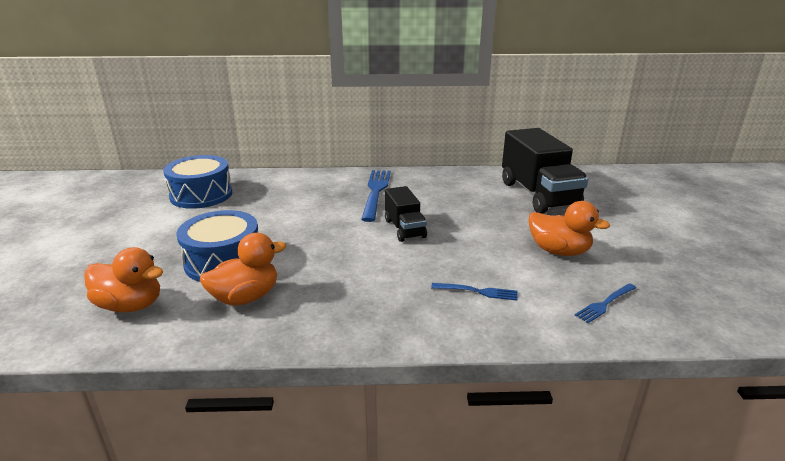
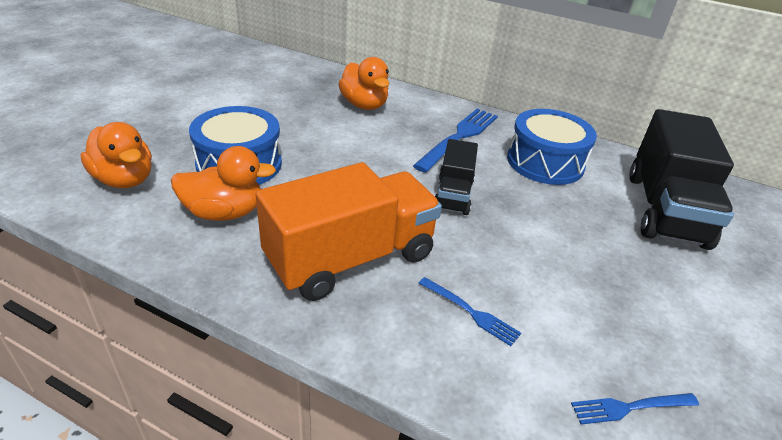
camera: 25 degrees right, 10 degrees up
(201, 195) = (282, 83): blue drum -> blue drum (545, 162)
(371, 291) = (351, 258): none -> orange truck
(559, 251) = (627, 301): orange duck -> orange duck (364, 105)

